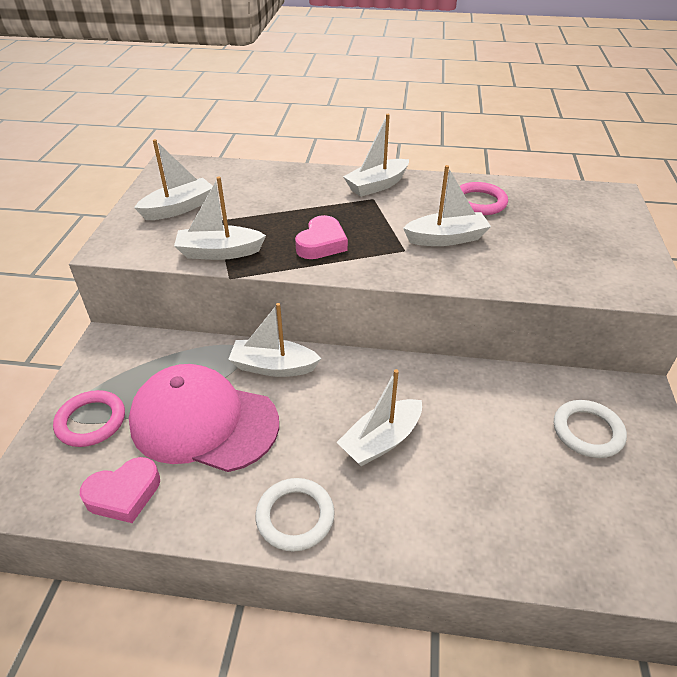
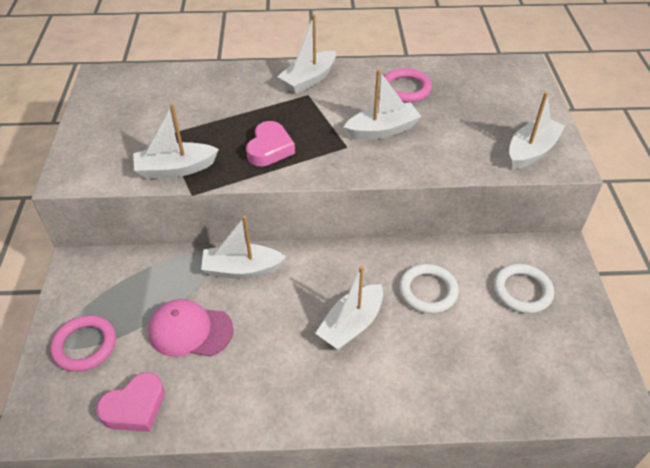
camera: 10 degrees left, 5 degrees up
(179, 208) = (123, 125): white boat -> white boat (531, 151)
(204, 422) = (190, 331): pink cap -> pink cap, size x0.62
(295, 516) = (291, 403): white ring -> white ring (428, 291)

